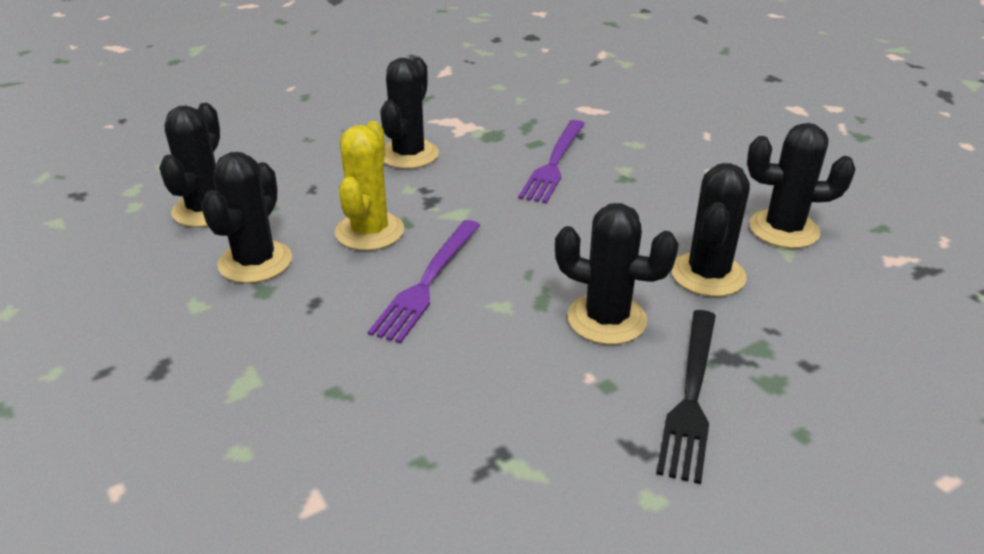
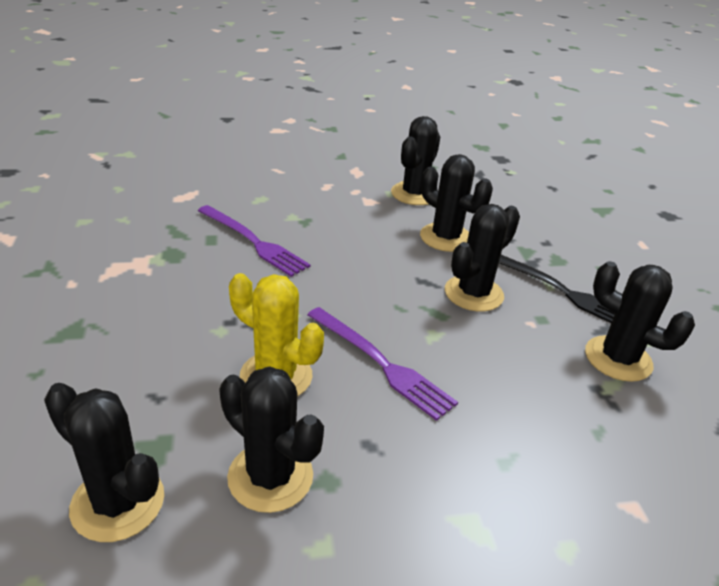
camera: 70 degrees left, 0 degrees up
(409, 155) = (155, 311): black cactus -> black cactus (618, 359)

